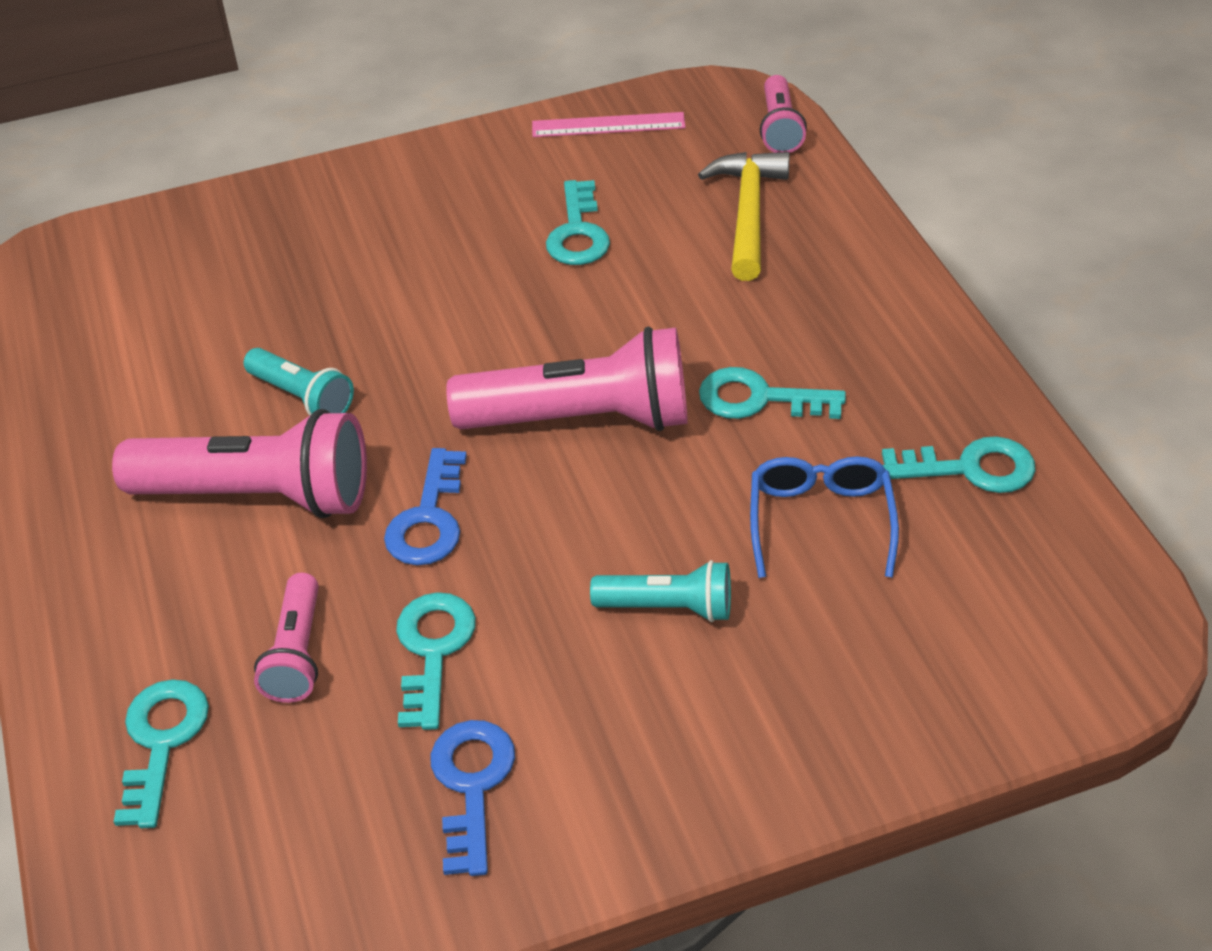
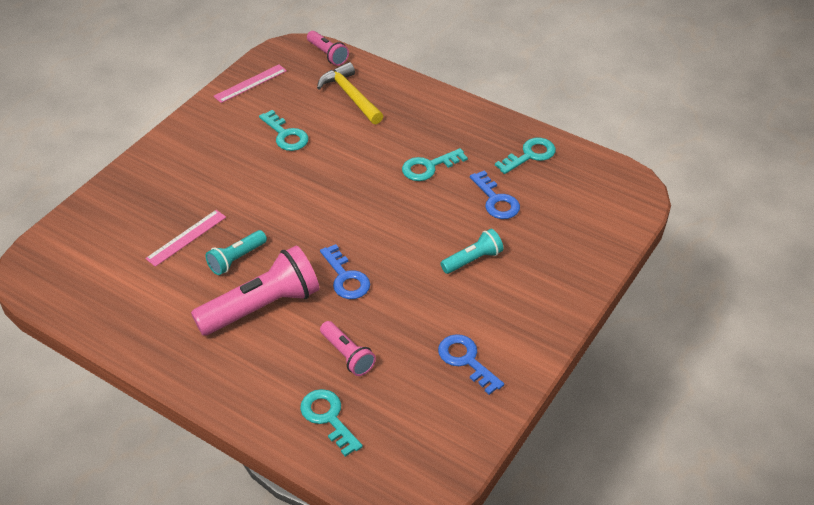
camera: 40 degrees left, 0 degrees up
(269, 325) = (186, 237): none -> pink ruler
(302, 397) = (236, 259): turquoise flashlight -> turquoise flashlight turned 135 degrees clockwise
(433, 650) = (401, 324): turquoise key -> none
(582, 419) = (367, 208): pink flashlight -> none
(820, 520) = (496, 200): blue glasses -> blue key

